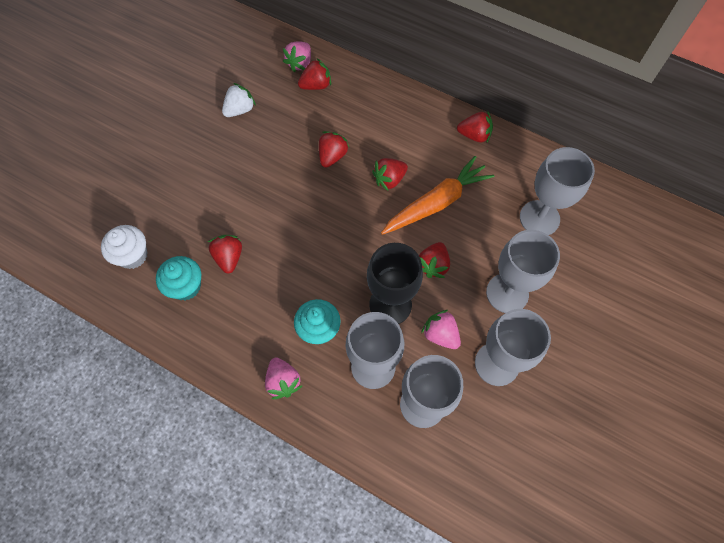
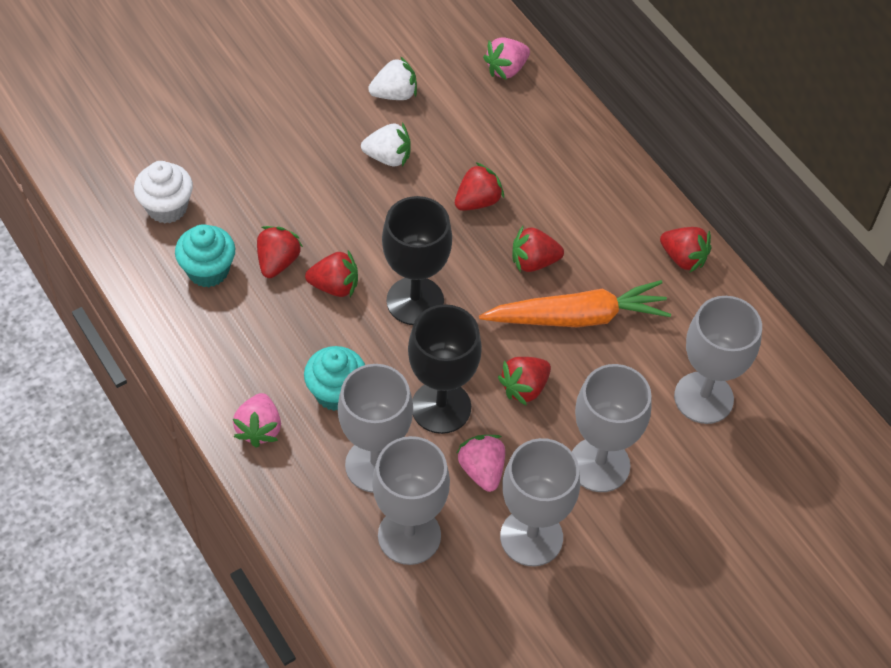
camera: 25 degrees right, 10 degrees down
(260, 153) = (388, 157): none -> white strawberry
(316, 85) = (510, 105): red strawberry -> red strawberry (335, 286)
(332, 241) = (415, 301): none -> black goblet

